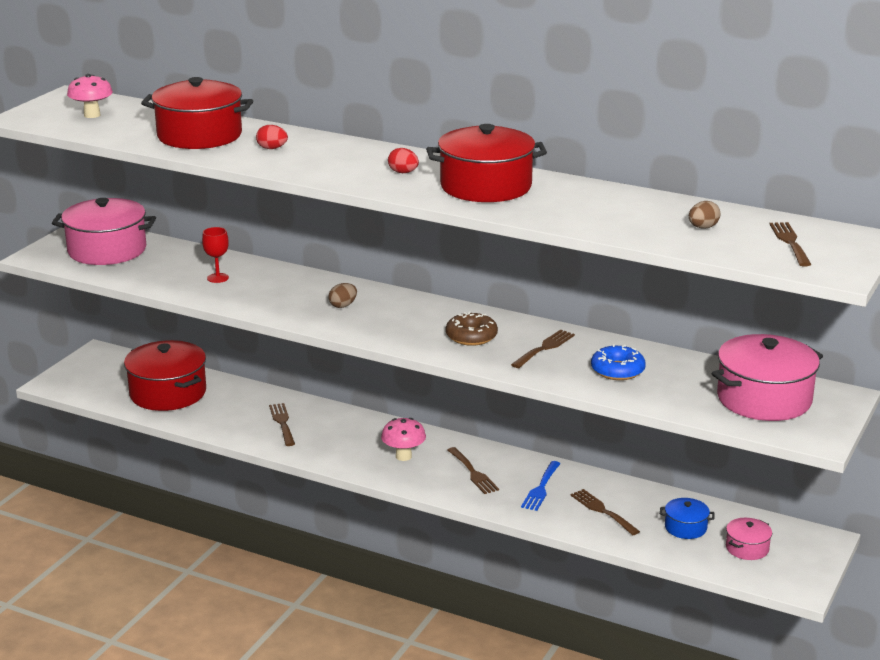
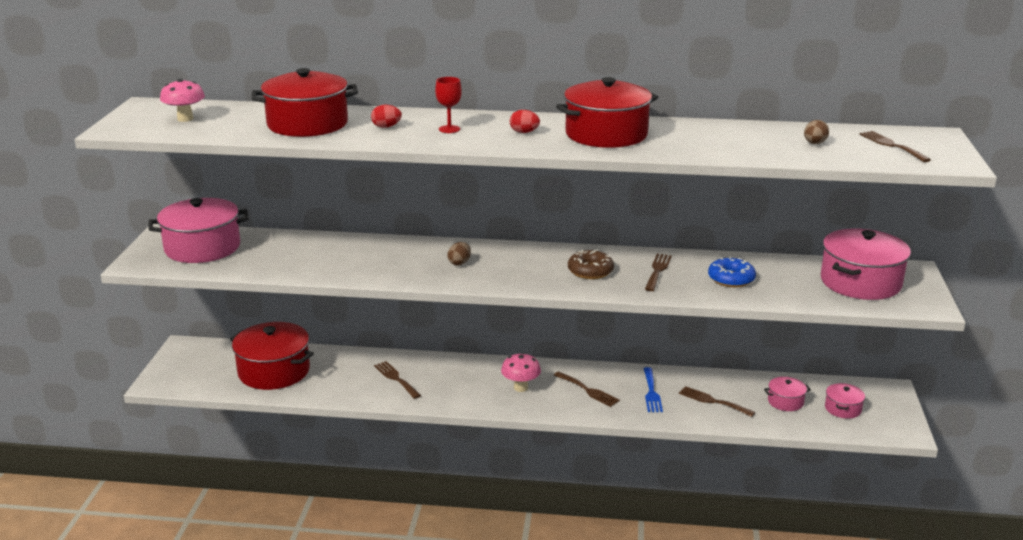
camera: 20 degrees left, 0 degrees up
(218, 278) = (327, 256): red goblet -> red goblet (449, 129)
(685, 527) = (785, 402): blue pot -> pink pot

